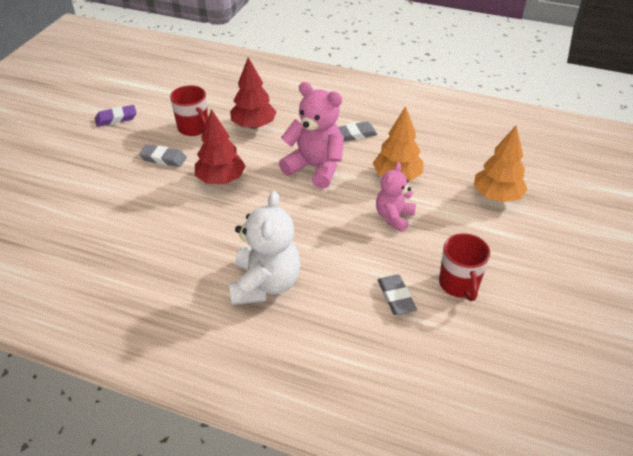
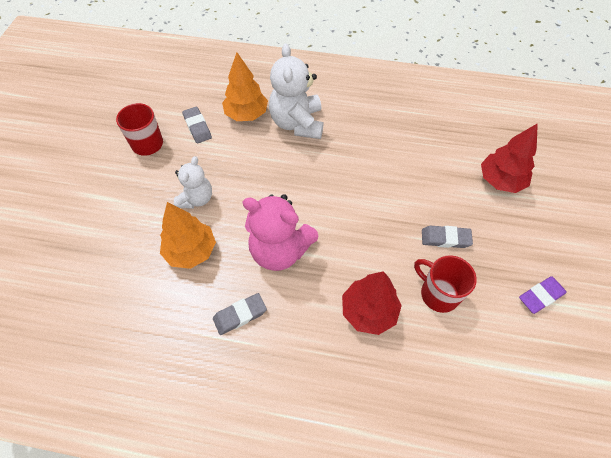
camera: 170 degrees right, 15 degrees up
(221, 179) = (372, 219): red tree -> red tree (500, 181)
(394, 217) = (196, 199): pink teddy bear -> white teddy bear
(497, 196) = (90, 240): orange tree -> orange tree (246, 114)

